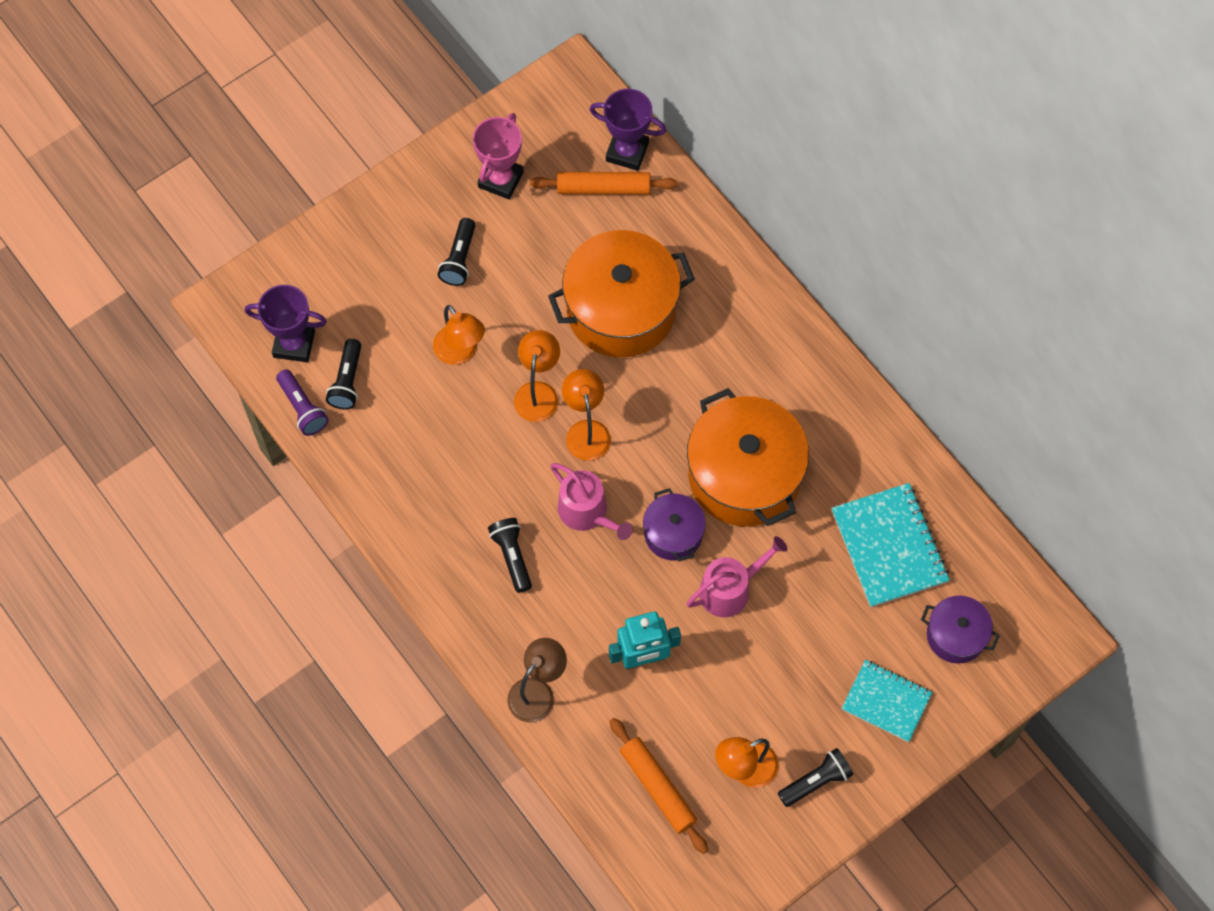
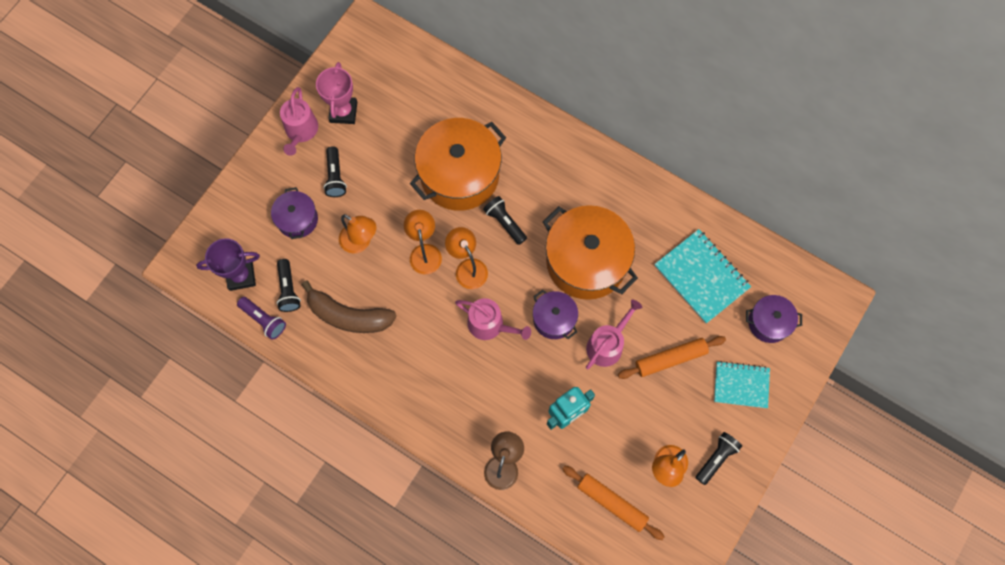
camera: 20 degrees left, 5 degrees up
(391, 297) = (297, 219): none -> purple pot
(411, 439) = (348, 315): none -> brown banana
(437, 186) = (301, 131): none -> pink watering can
(512, 557) = (450, 374): black flashlight -> black flashlight (505, 223)
(603, 188) = (416, 95): orange rolling pin -> orange rolling pin (670, 359)
(627, 152) = (423, 65): purple trophy -> none

